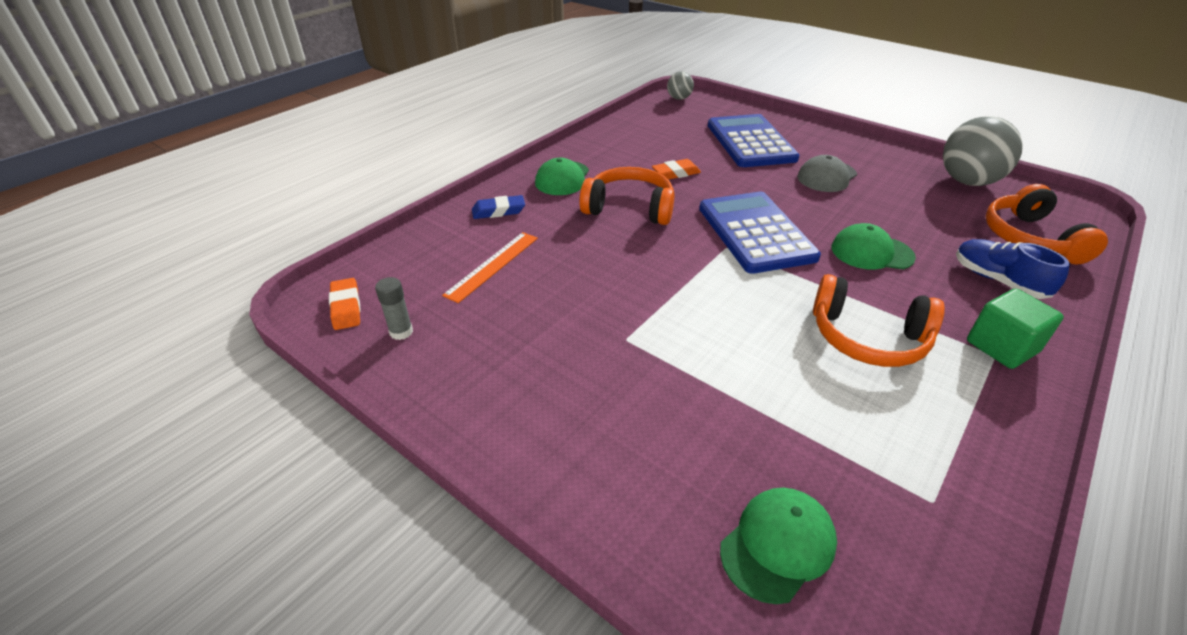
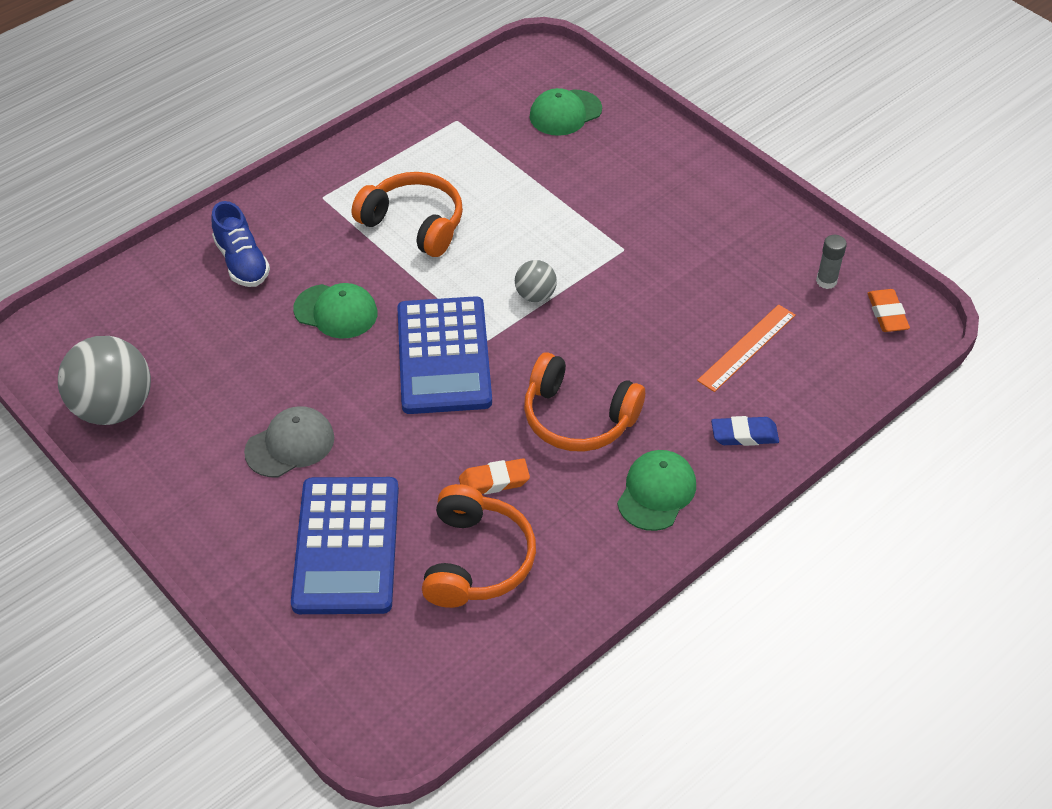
camera: 170 degrees left, 10 degrees up
(679, 98) = (400, 721): grey ball -> grey ball (535, 295)
(1001, 347) = (309, 202): green cube -> none
(1030, 239) = (149, 306): orange headphones -> orange headphones (476, 560)

